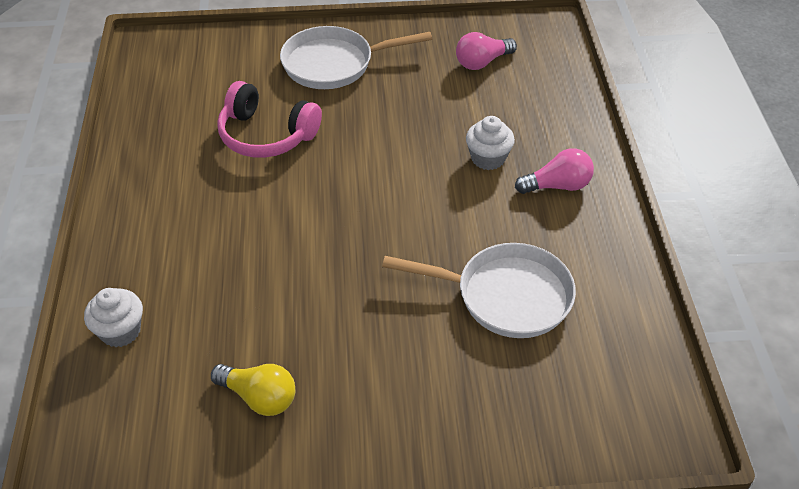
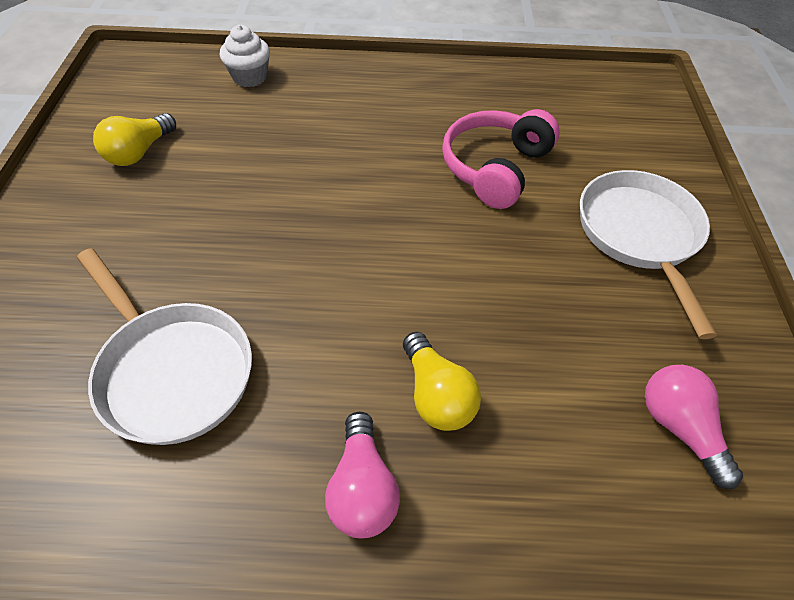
camera: 95 degrees right, 5 degrees up
(488, 158) = (436, 395): white cupcake -> yellow light bulb
(506, 296) = (172, 371): white pan -> white pan turned 60 degrees counterclockwise

